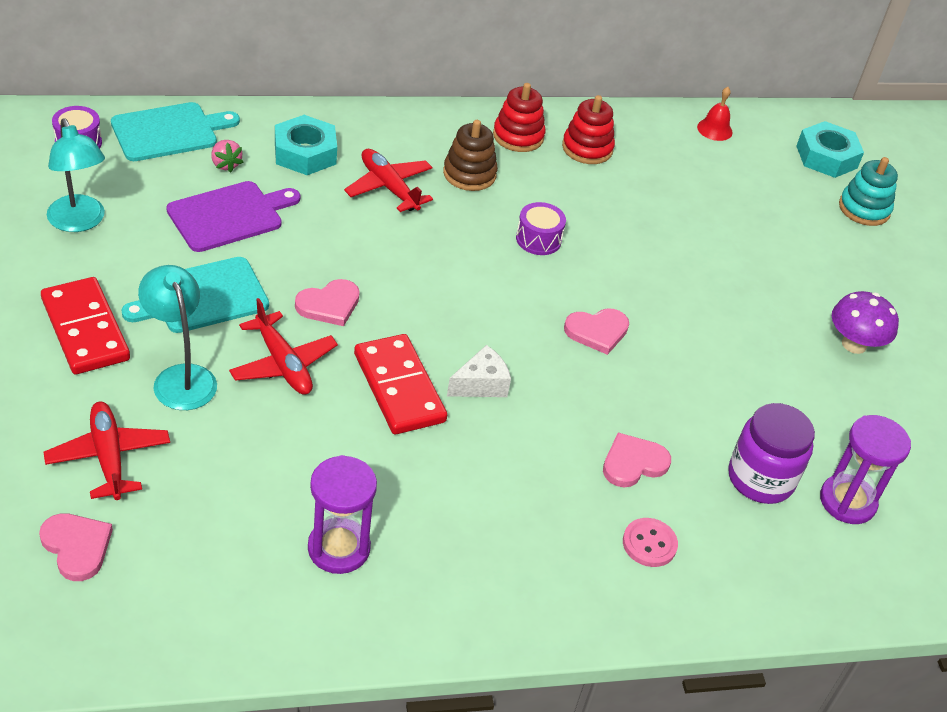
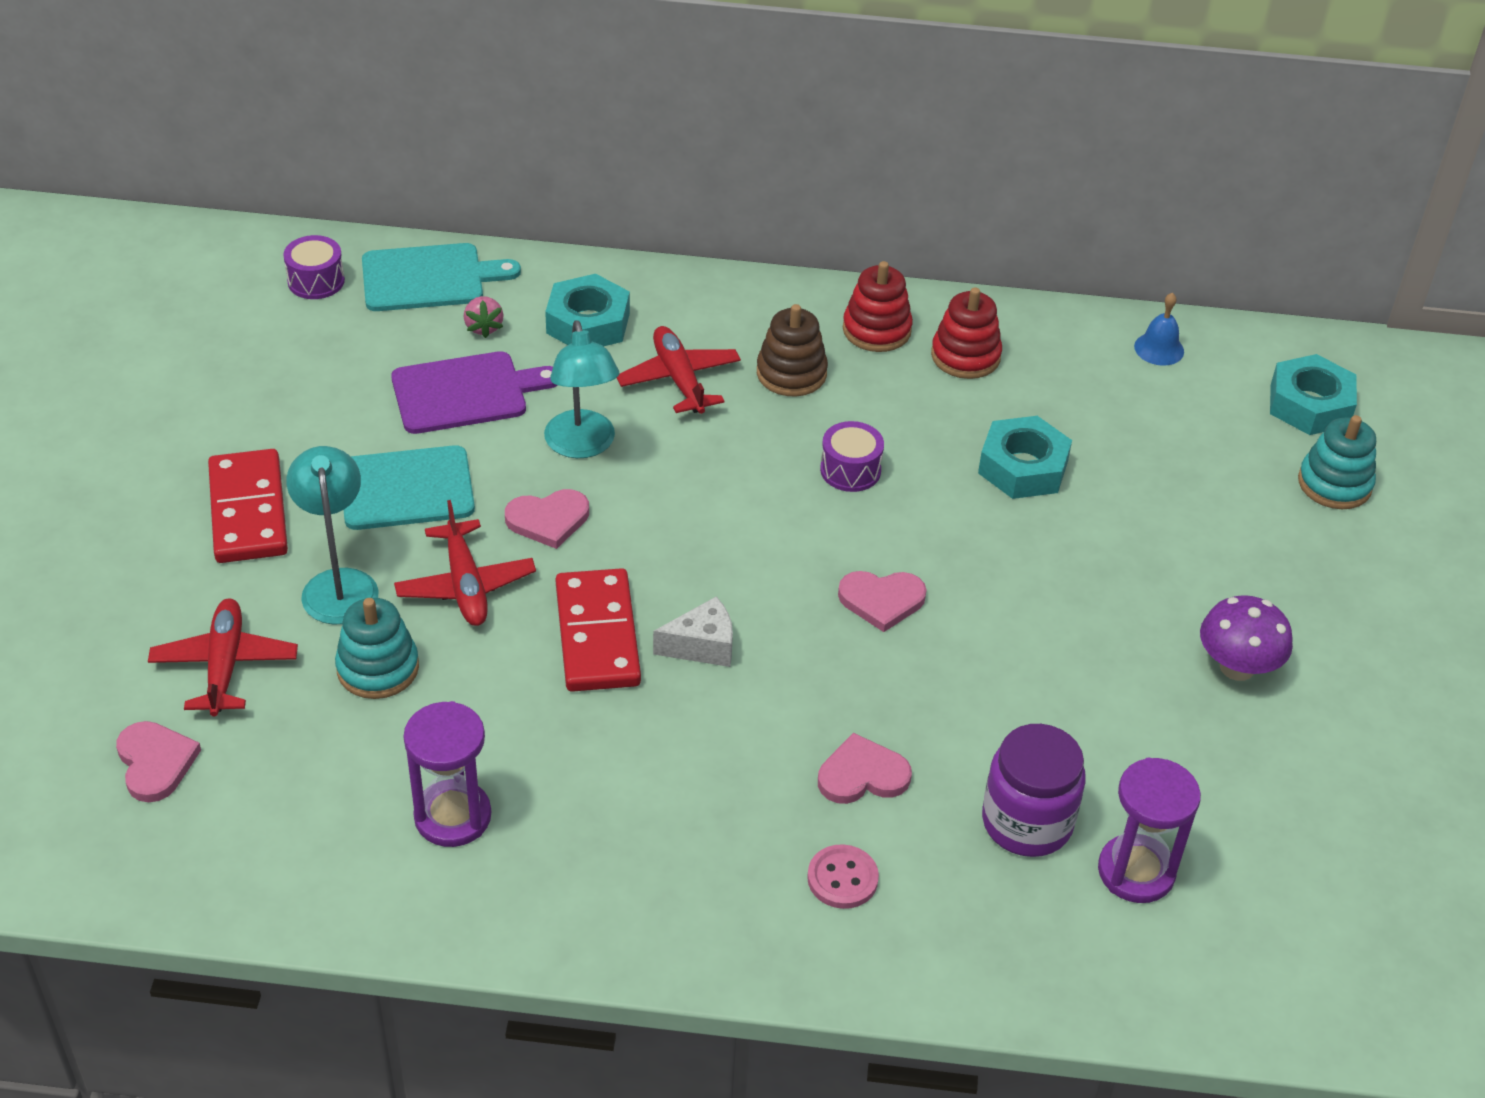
camera: 20 degrees right, 0 degrees up
(79, 222) = (285, 380): turquoise lamp -> turquoise lamp (582, 446)
(236, 439) = (378, 668): none -> turquoise stacking toy
(657, 222) = (1023, 467): none -> turquoise nut
(714, 129) = (1159, 349): red bell -> blue bell

